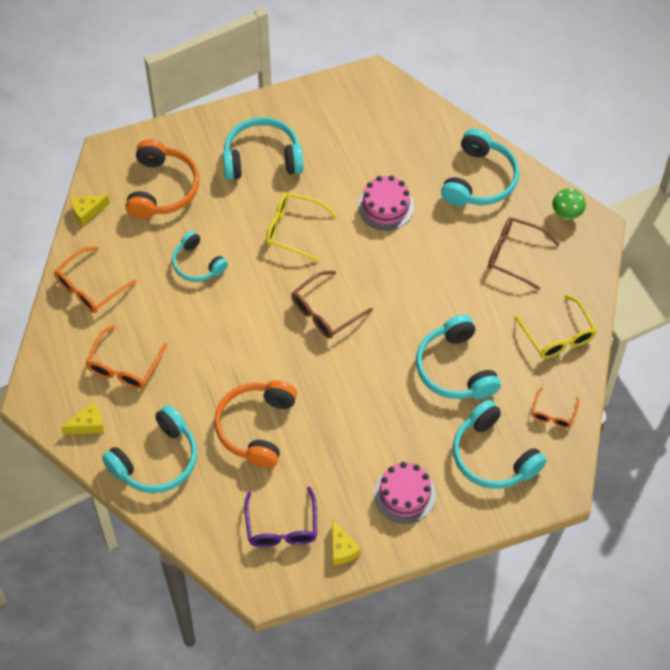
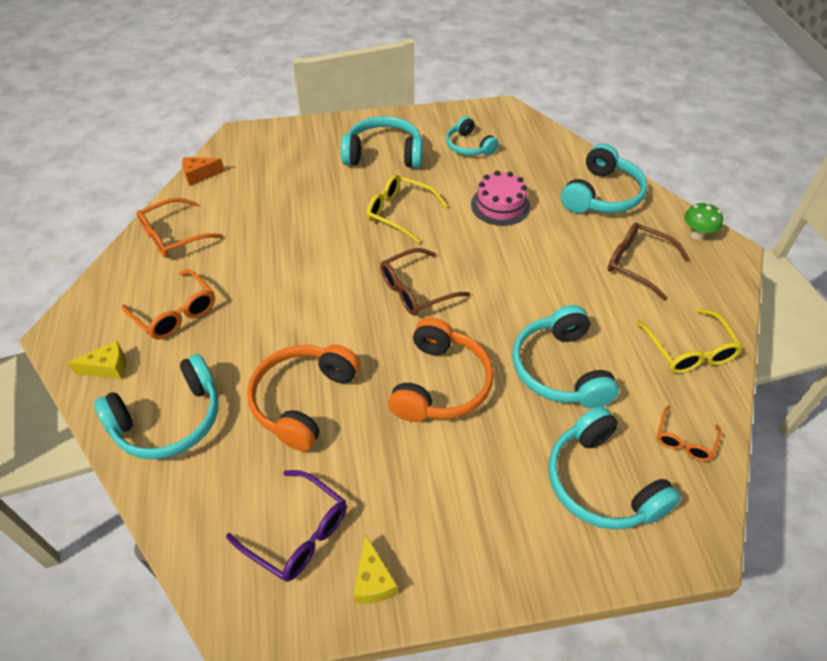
camera: 10 degrees right, 10 degrees down
(87, 212) = (199, 175): yellow cheese -> orange cheese
(124, 366) = (175, 313): orange glasses -> orange glasses turned 75 degrees counterclockwise
(162, 188) = (279, 166): orange headphones -> orange headphones (441, 384)
(197, 264) = (291, 230): turquoise headphones -> turquoise headphones (468, 146)
(281, 527) = (298, 533): purple glasses -> purple glasses turned 60 degrees counterclockwise
(404, 494) = (475, 516): pink cake -> none

